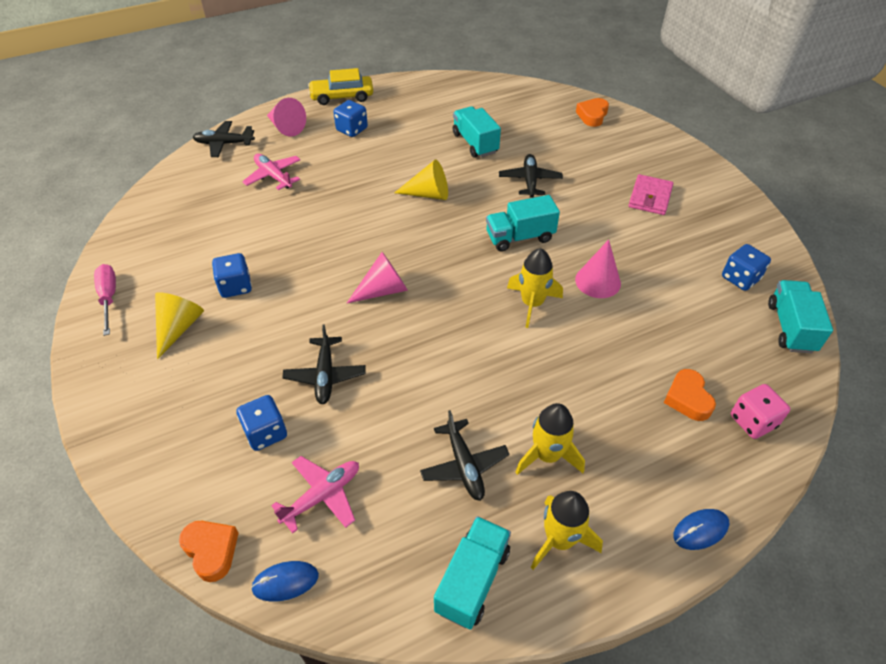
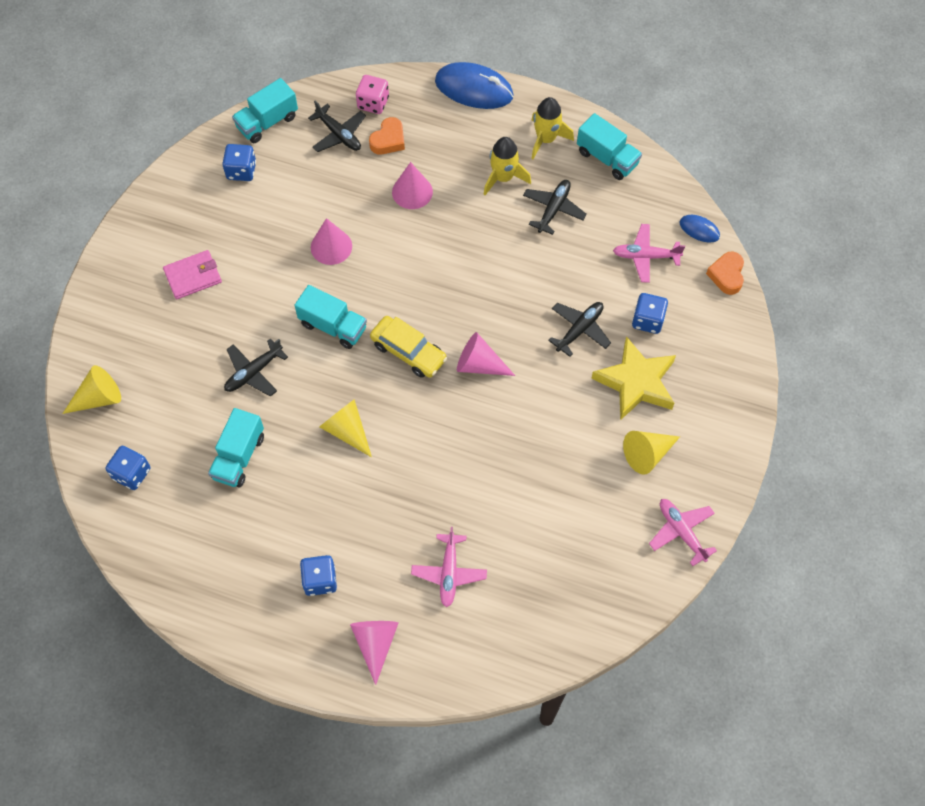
camera: 135 degrees left, 15 degrees up
(109, 298) = (681, 532): pink screwdriver -> pink plane
(224, 144) = (454, 670): black plane -> black plane (339, 134)
(233, 372) = (636, 382): none -> yellow star
(235, 286) = (579, 460): blue dice -> blue dice (132, 473)
(342, 96) = (275, 648): yellow car -> yellow car (408, 352)
(472, 580) = (607, 158): turquoise truck -> turquoise truck turned 120 degrees counterclockwise
(532, 303) = (395, 268): yellow rocket -> none
(592, 115) = (98, 398): orange heart -> yellow cone
(603, 371) = (412, 192): none -> pink cone
(700, 530) = (474, 89): blue mouse -> blue mouse, size x1.98

